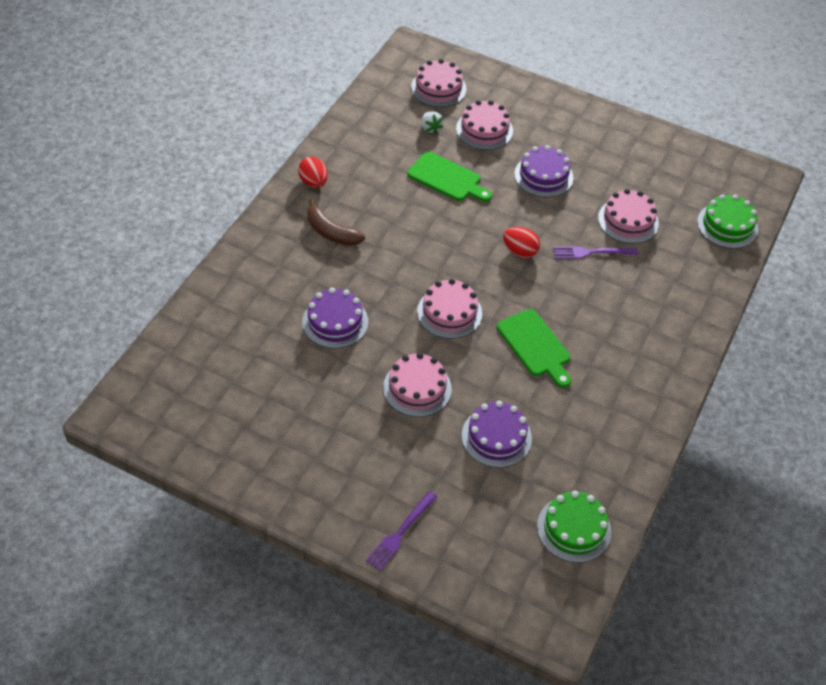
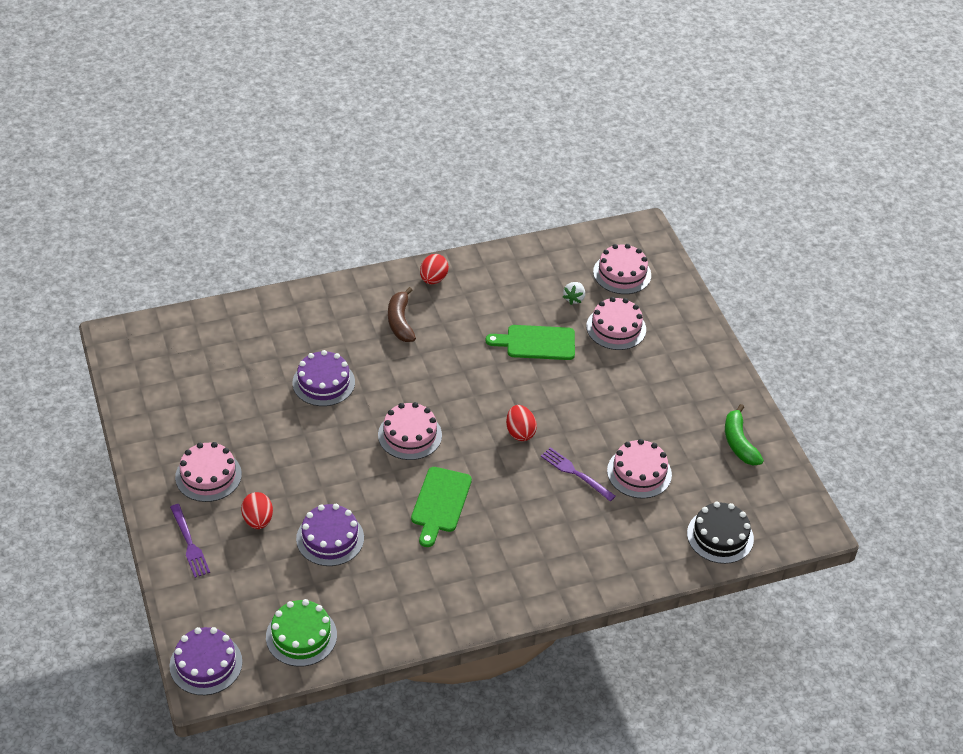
camera: 45 degrees right, 5 degrees down
(400, 533) = (189, 543): purple fork -> purple fork turned 105 degrees counterclockwise
(417, 388) = (320, 466): pink cake -> pink cake (208, 475)
(427, 469) = (258, 520): none -> red egg
(447, 178) = (536, 343): green cutting board -> green cutting board turned 105 degrees clockwise
(543, 176) = (616, 393): purple cake -> purple cake (206, 664)
(658, 154) = (739, 443): none -> green banana
(727, 225) = (720, 536): green cake -> black cake

